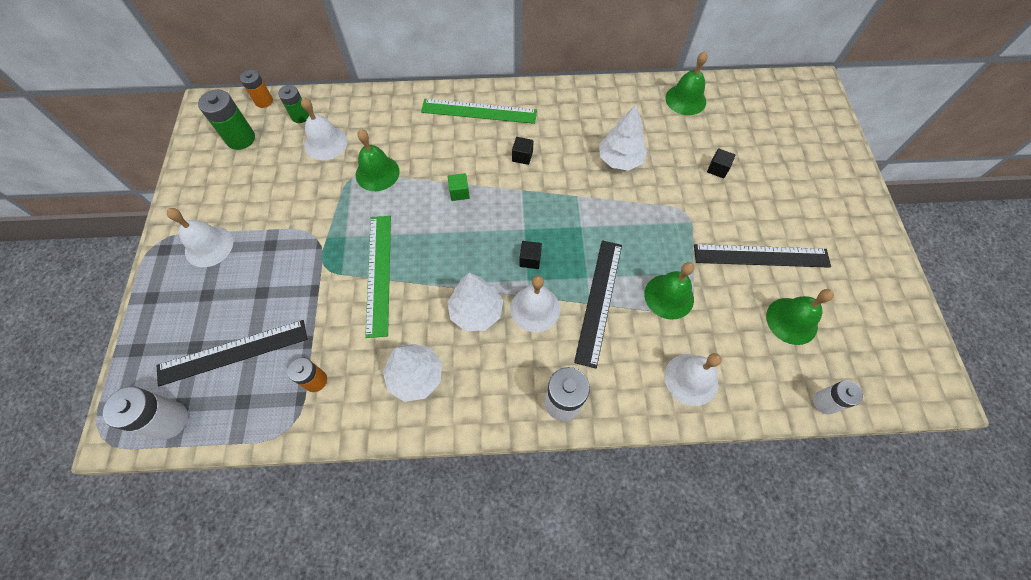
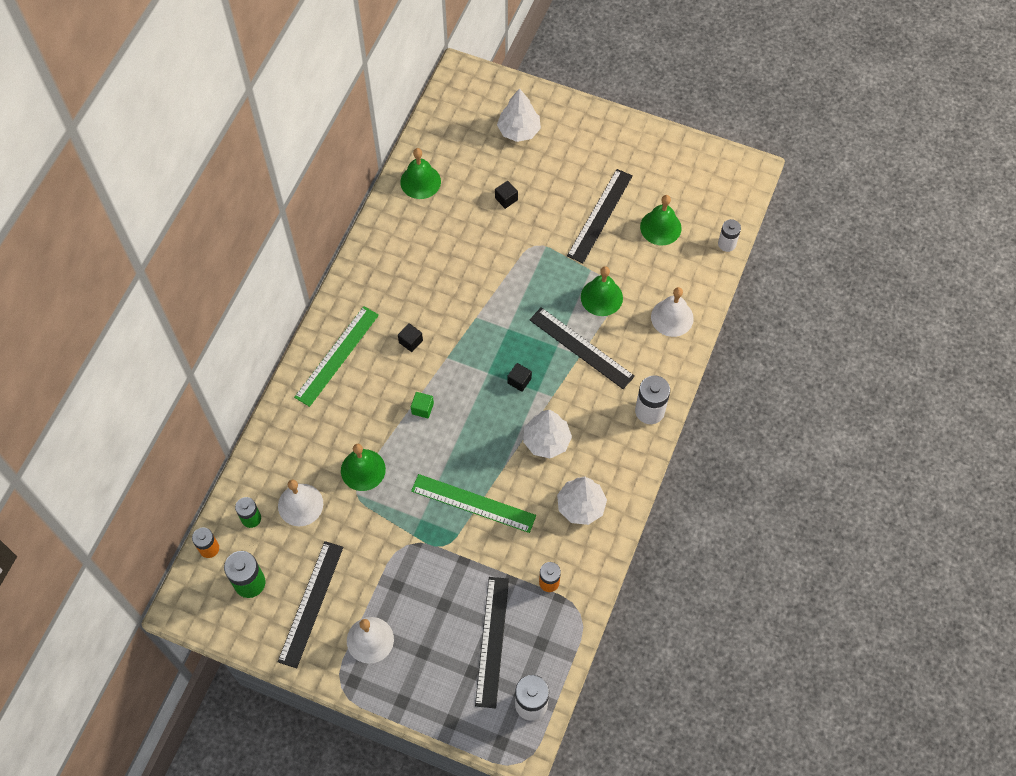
camera: 65 degrees left, 0 degrees up
(233, 188) = (311, 603): none -> black ruler
(535, 308) = (565, 396): white bell -> none
(620, 160) = (456, 266): white tree -> white tree (519, 130)

